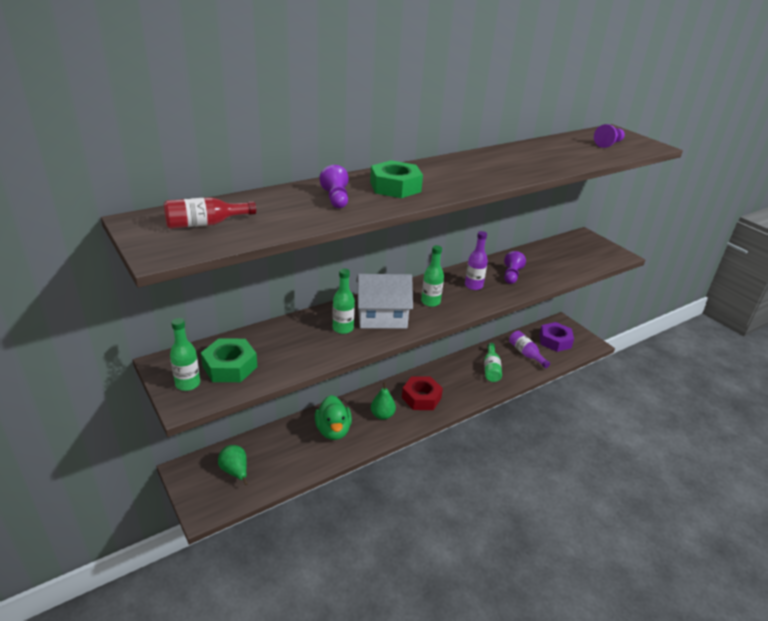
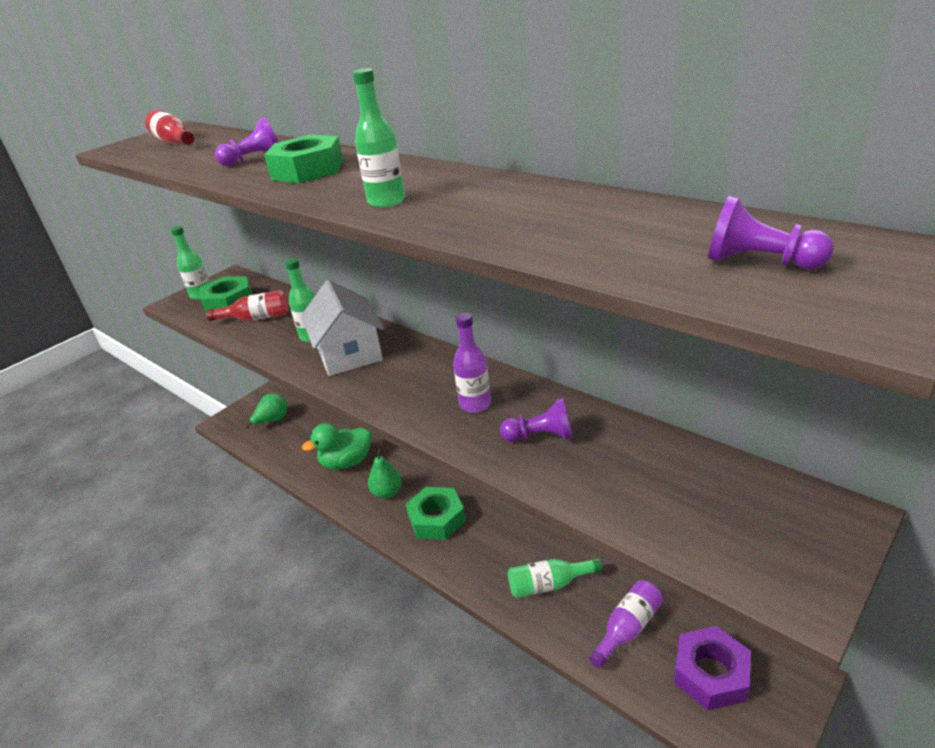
camera: 80 degrees right, 0 degrees up
(281, 352) = (256, 318): none -> red bottle
(421, 397) = (437, 519): red nut -> green nut
(430, 302) = (403, 378): green bottle -> green bottle (386, 201)

